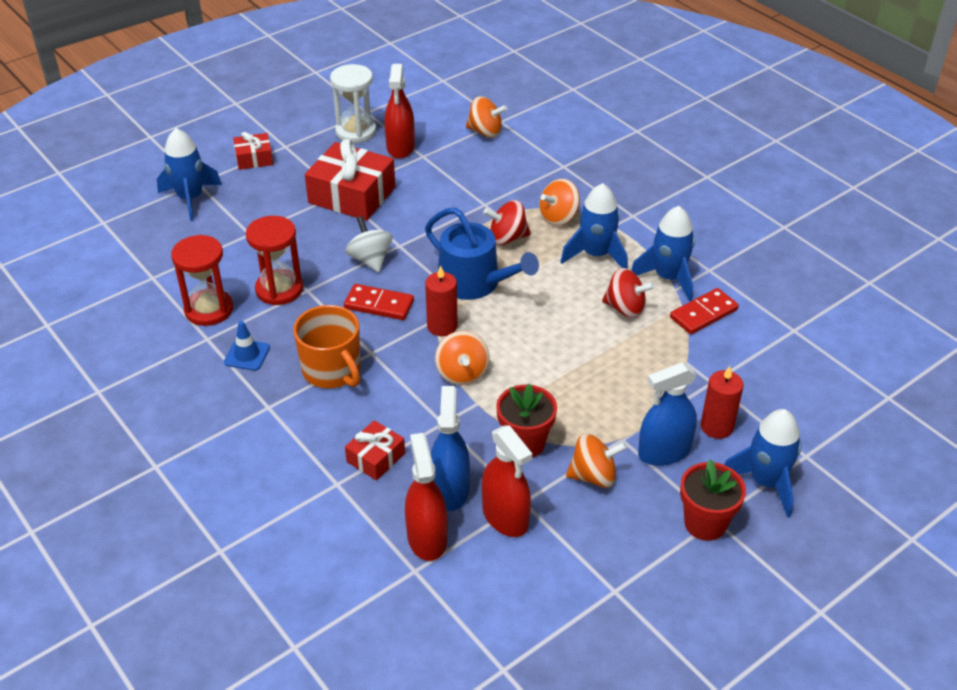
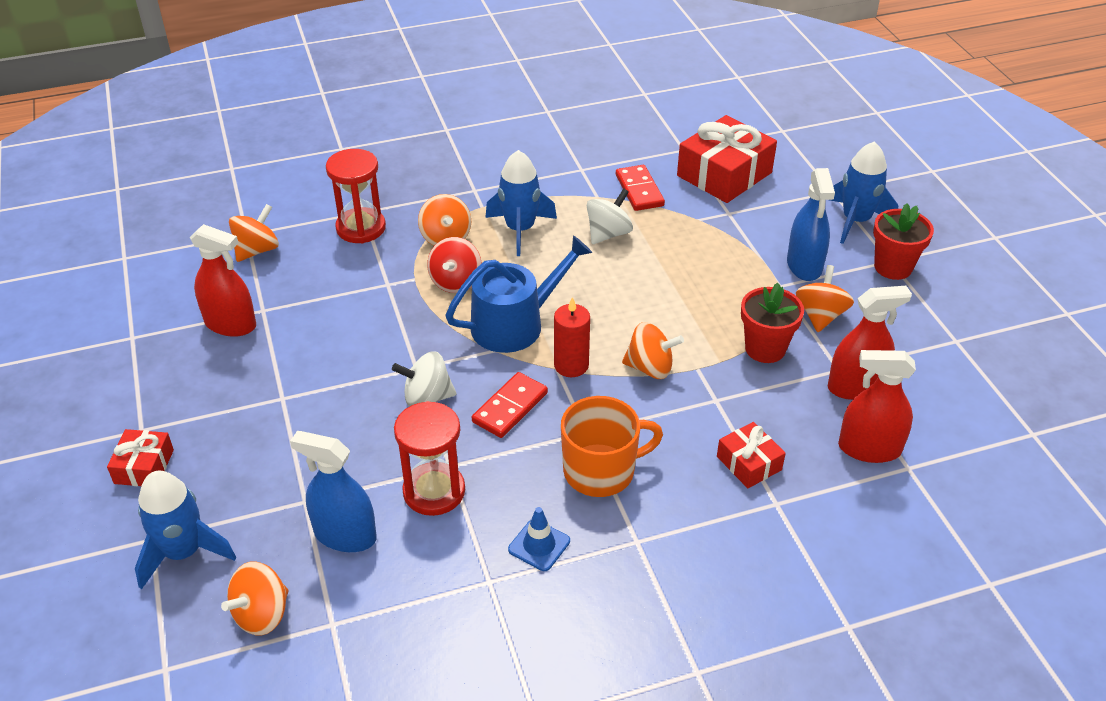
camera: 70 degrees left, 0 degrees up
(151, 246) = (262, 614): none -> orange spinning top
(209, 310) = (434, 570): red hourglass -> red hourglass (361, 228)
(352, 195) = (294, 387): red gift -> red gift (724, 174)
(356, 131) = (166, 356): white hourglass -> none
(450, 490) = (810, 416): blue spray bottle -> blue spray bottle (345, 535)
(625, 308) = (608, 234): red spinning top -> white spinning top
(668, 278) = (579, 196): blue rocket -> none
(717, 427) = (784, 227): red candle -> none

